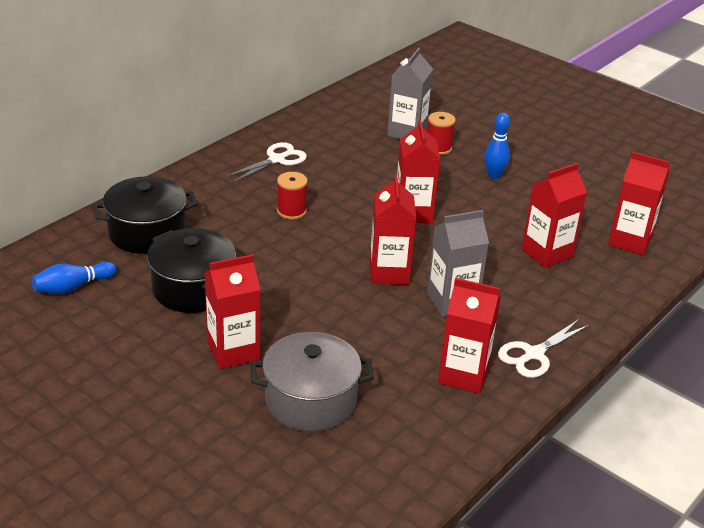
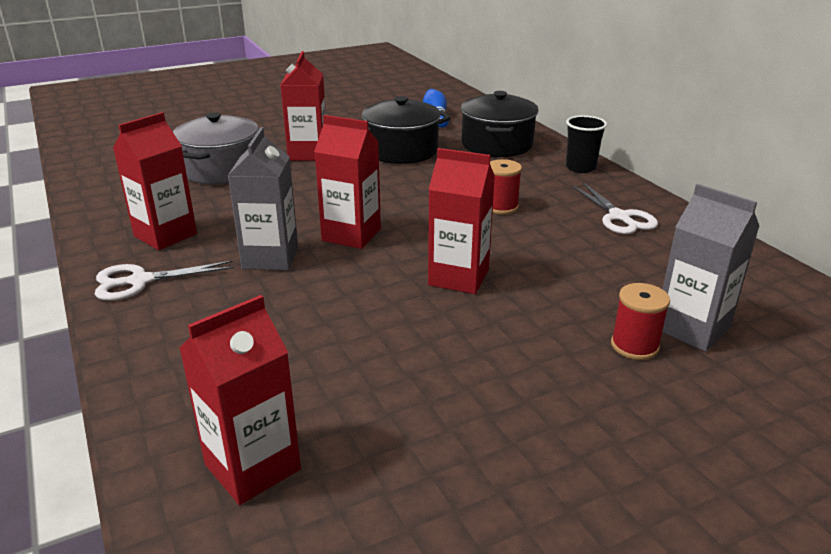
camera: 115 degrees right, 5 degrees down
(186, 182) = (580, 167): none -> black cup
(494, 175) = (529, 378): blue bowling pin -> none
(534, 354) = (140, 281): white scissors -> white scissors turned 90 degrees counterclockwise
(547, 253) = (296, 357): red carton -> none

